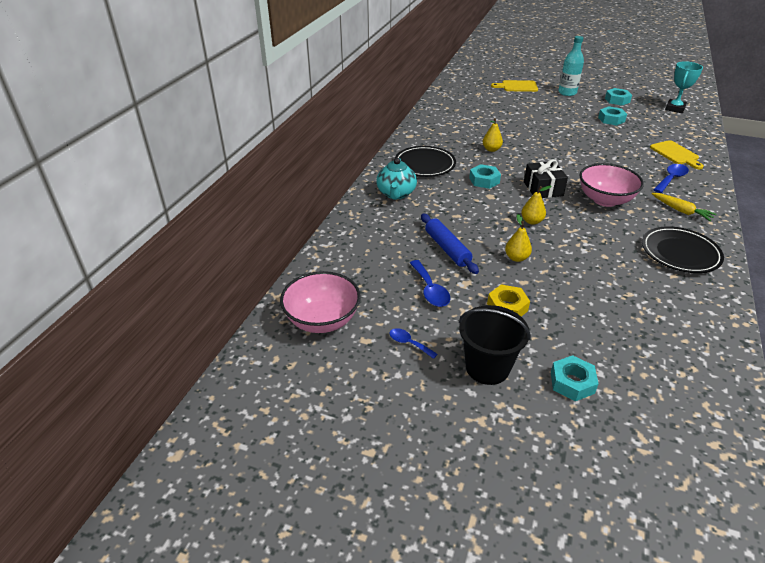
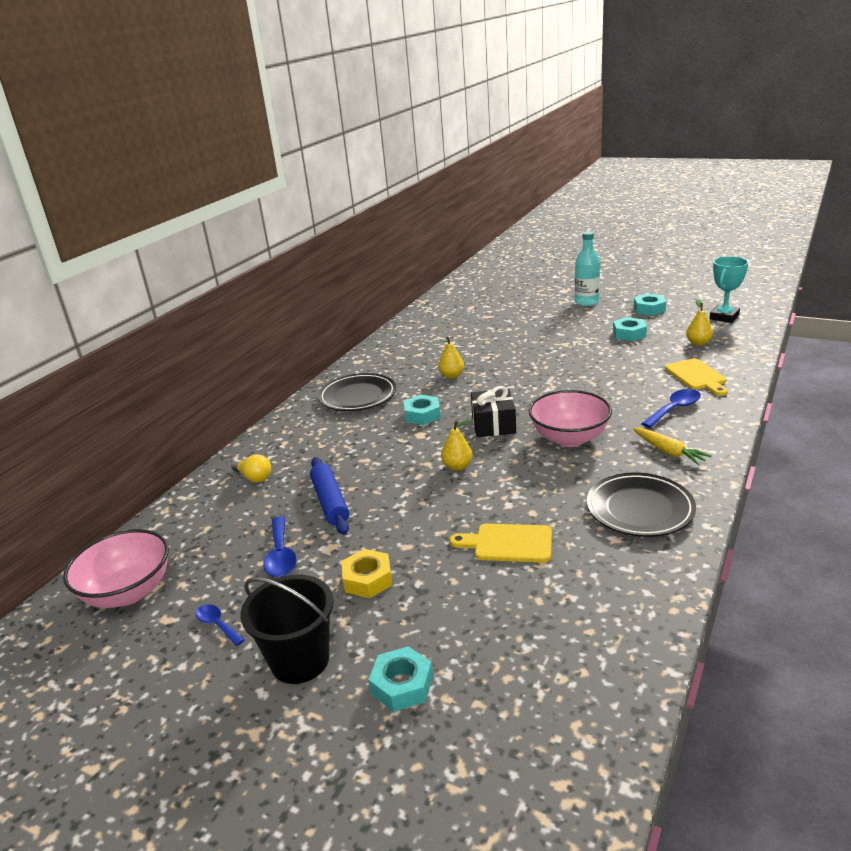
camera: 10 degrees right, 10 degrees down
(375, 229) = (254, 477): none -> yellow light bulb
(396, 194) = (303, 433): turquoise teapot -> none
(516, 258) = (413, 514): yellow pear -> yellow pear (698, 343)
(517, 86) = (525, 296): yellow cutting board -> yellow cutting board (508, 543)

